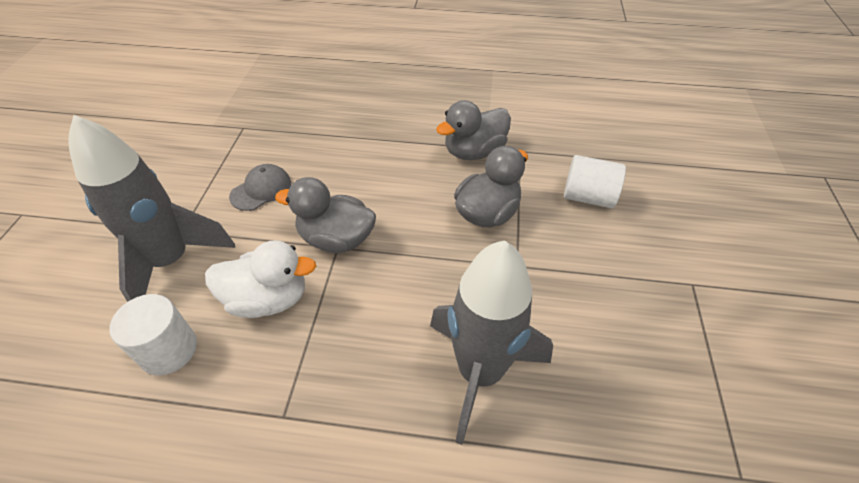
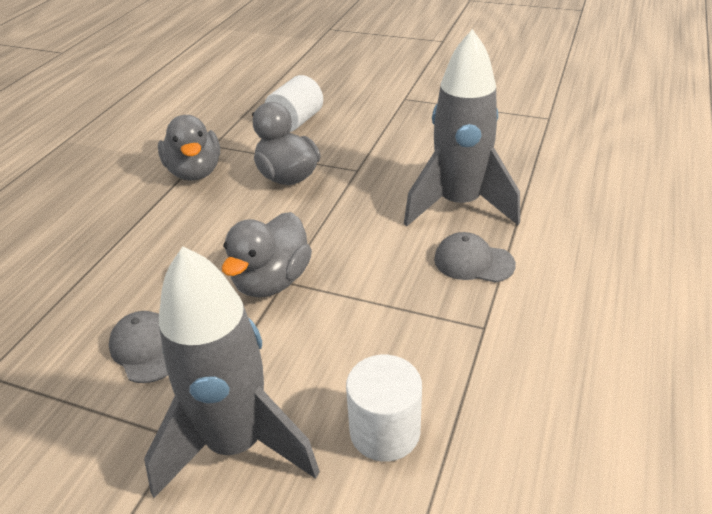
camera: 75 degrees left, 10 degrees down
(268, 299) = (338, 339): white duck -> none
(381, 397) = (473, 262): none -> grey cap

